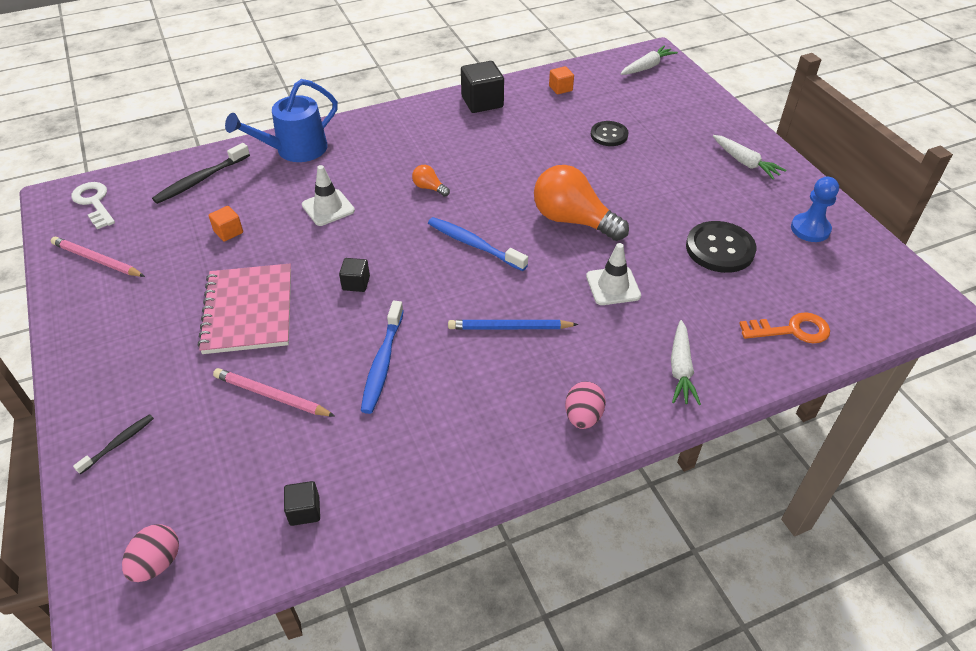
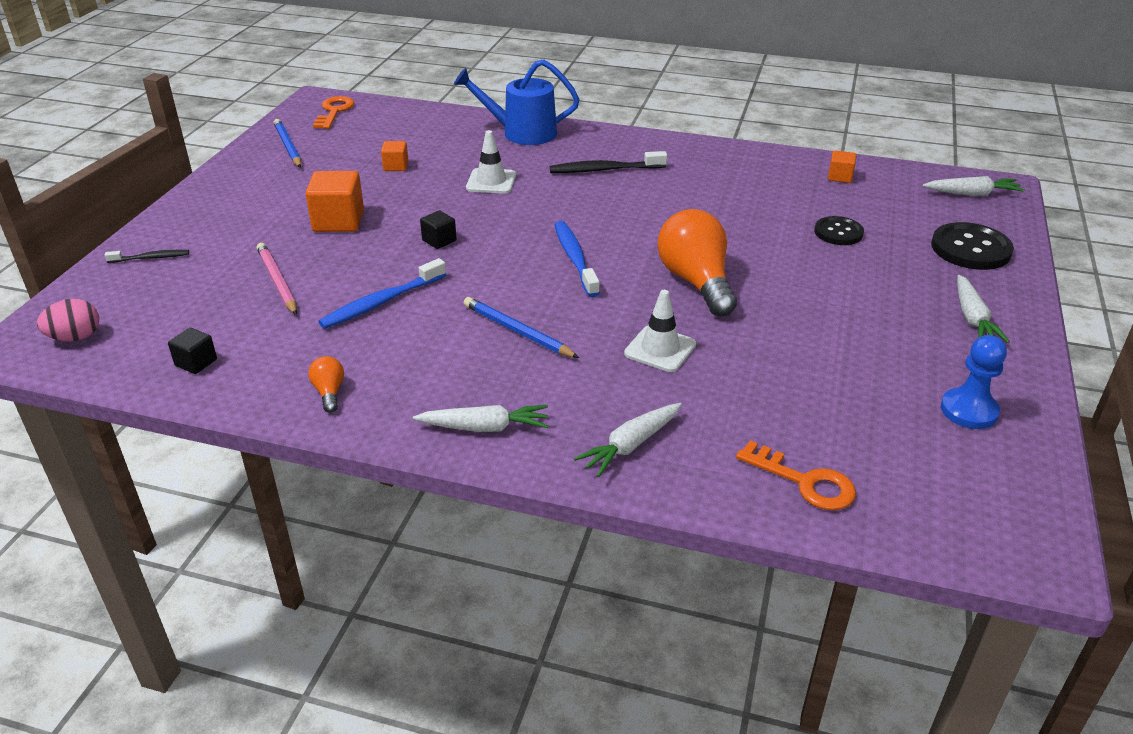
camera: 40 degrees right, 10 degrees down
(94, 203) = (334, 111): white key -> orange key
(97, 260) = (288, 146): pink pencil -> blue pencil
(201, 180) = (424, 125): black toothbrush -> black toothbrush (605, 170)
(248, 310) = (338, 221): pink notebook -> orange cube
(429, 188) = (595, 202): orange light bulb -> orange light bulb (329, 392)
(482, 102) = (740, 159): black cube -> none
(583, 417) = (484, 427): pink egg -> white carrot
(720, 249) = (824, 375): black button -> black button (970, 249)

